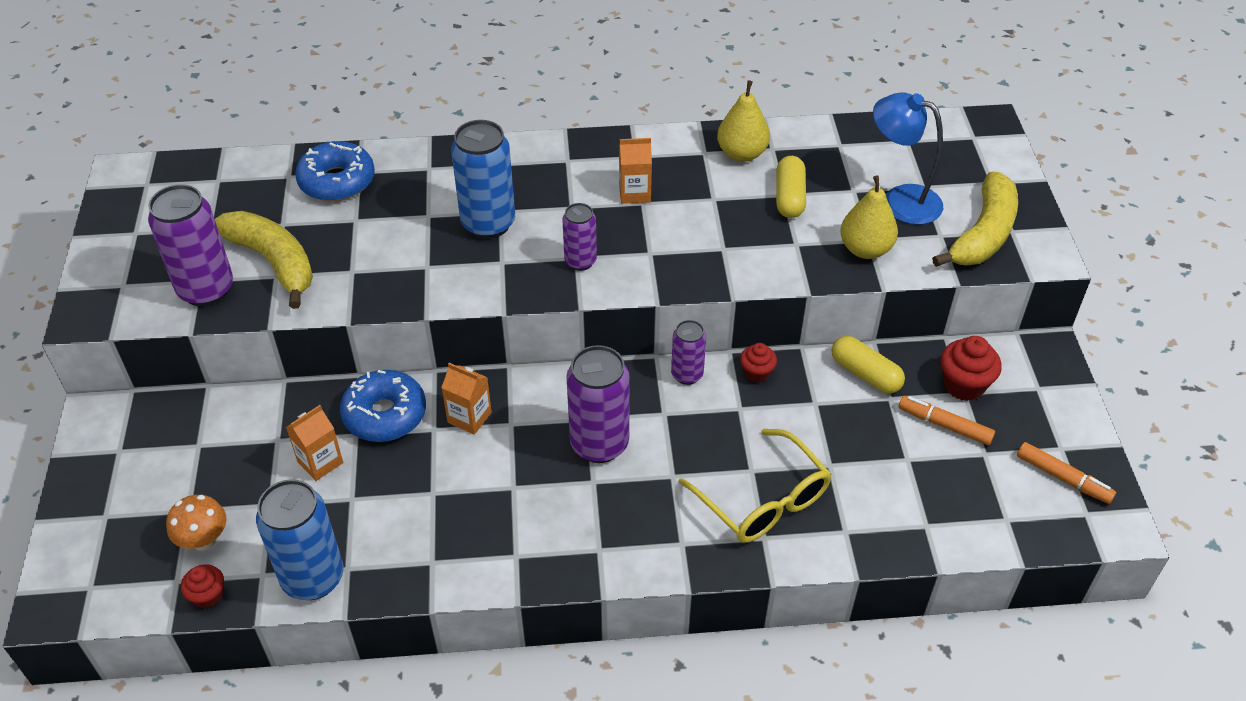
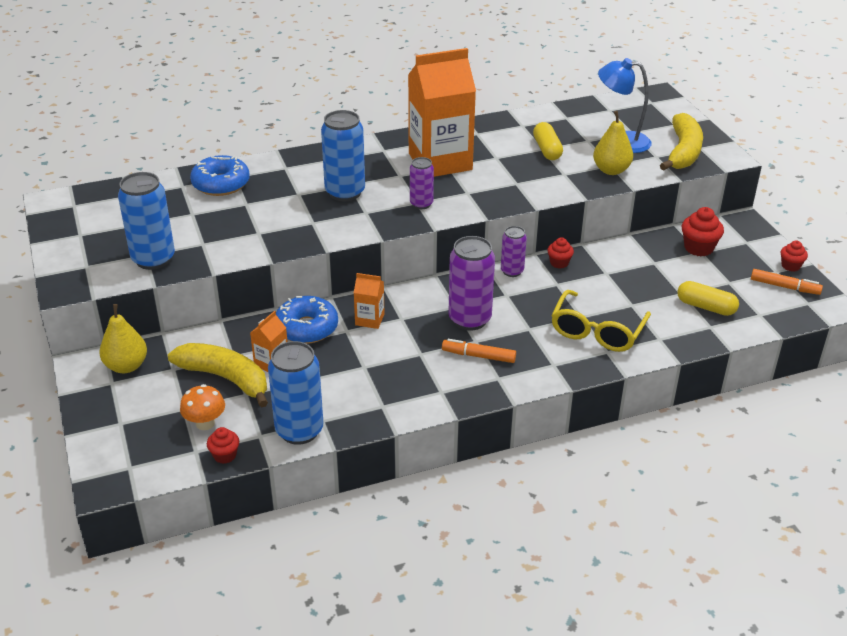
camera: 15 degrees left, 10 degrees down
(206, 290) = (153, 259): purple can -> blue can
(273, 262) = (196, 236): yellow banana -> yellow banana (225, 378)
(634, 193) = (440, 161): orange carton -> orange carton, size x2.36
(742, 154) = (503, 131): yellow pear -> yellow pear (126, 366)
(763, 500) = (597, 331): yellow glasses -> yellow glasses turned 75 degrees clockwise
(865, 374) = (632, 252): yellow capsule -> yellow capsule (706, 307)
(944, 425) = (696, 271): orange marker -> orange marker (478, 356)
(1087, 443) = (790, 266): none -> red cupcake

